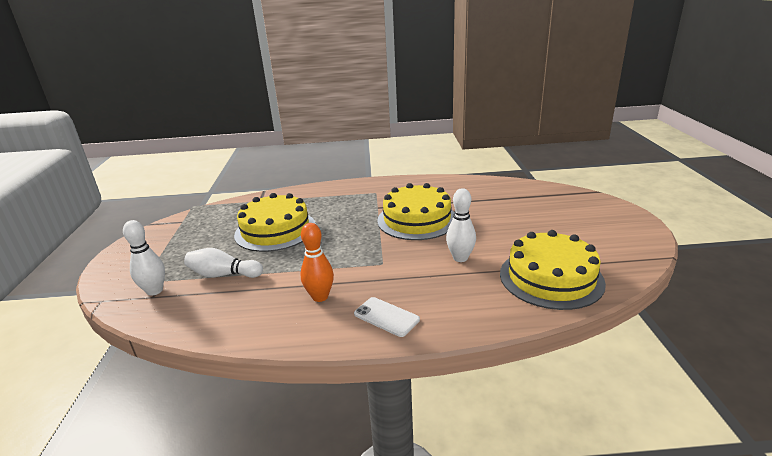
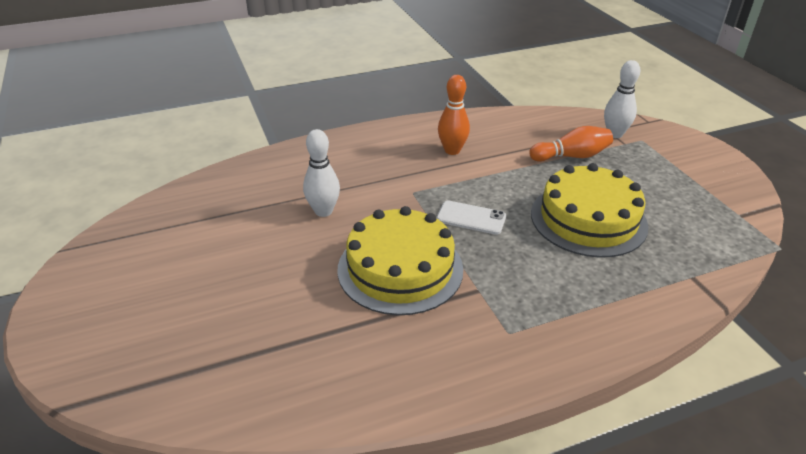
camera: 160 degrees right, 10 degrees up
(223, 275) = (571, 156): white bowling pin -> orange bowling pin
(386, 317) = (380, 143): white phone -> white phone (471, 218)
(551, 278) = (221, 201): yellow cake -> none

